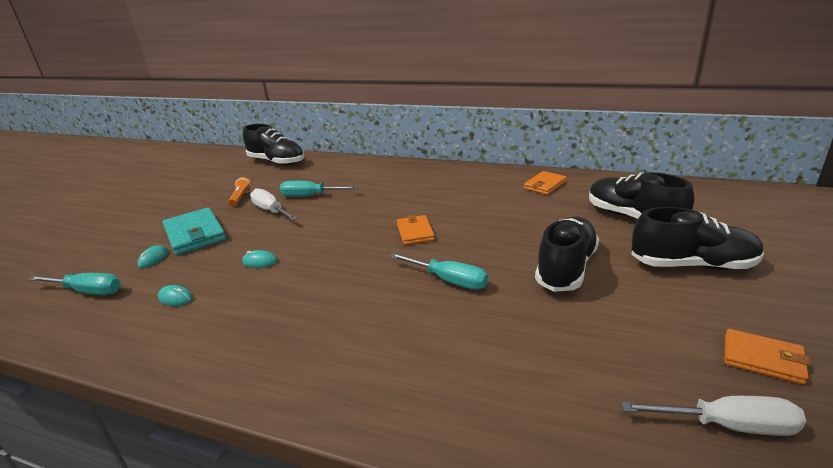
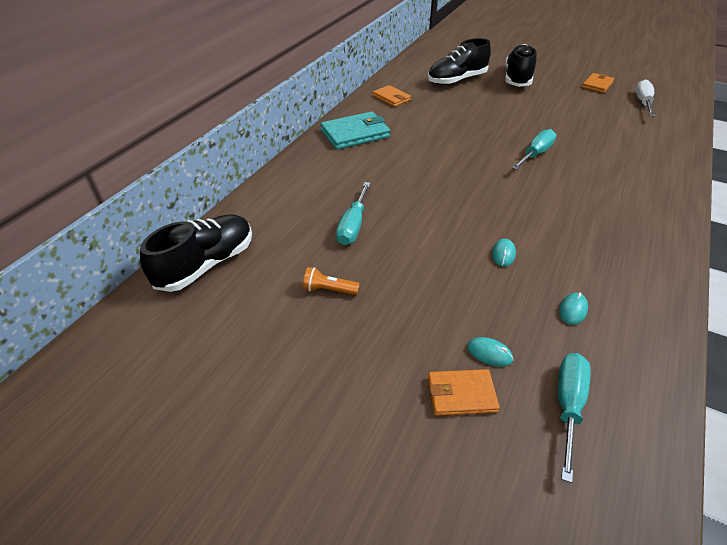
camera: 85 degrees left, 15 degrees up
(195, 234) = (430, 322): turquoise wallet -> turquoise wallet (355, 134)
(271, 211) = (383, 256): white screwdriver -> none
(415, 232) = (459, 162): orange wallet -> orange wallet (461, 394)
(566, 268) = (519, 112): black shoe -> none

